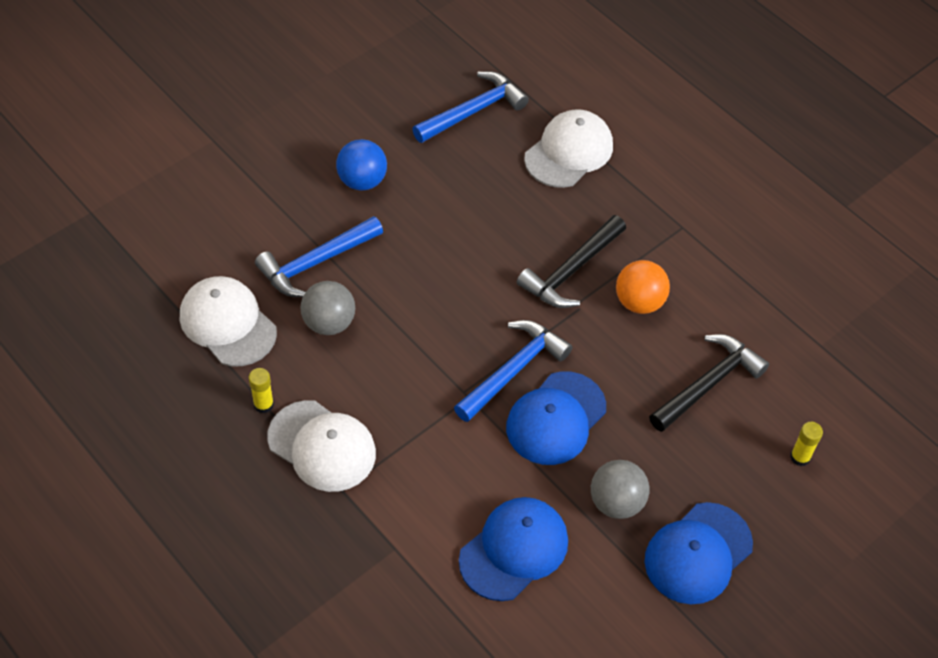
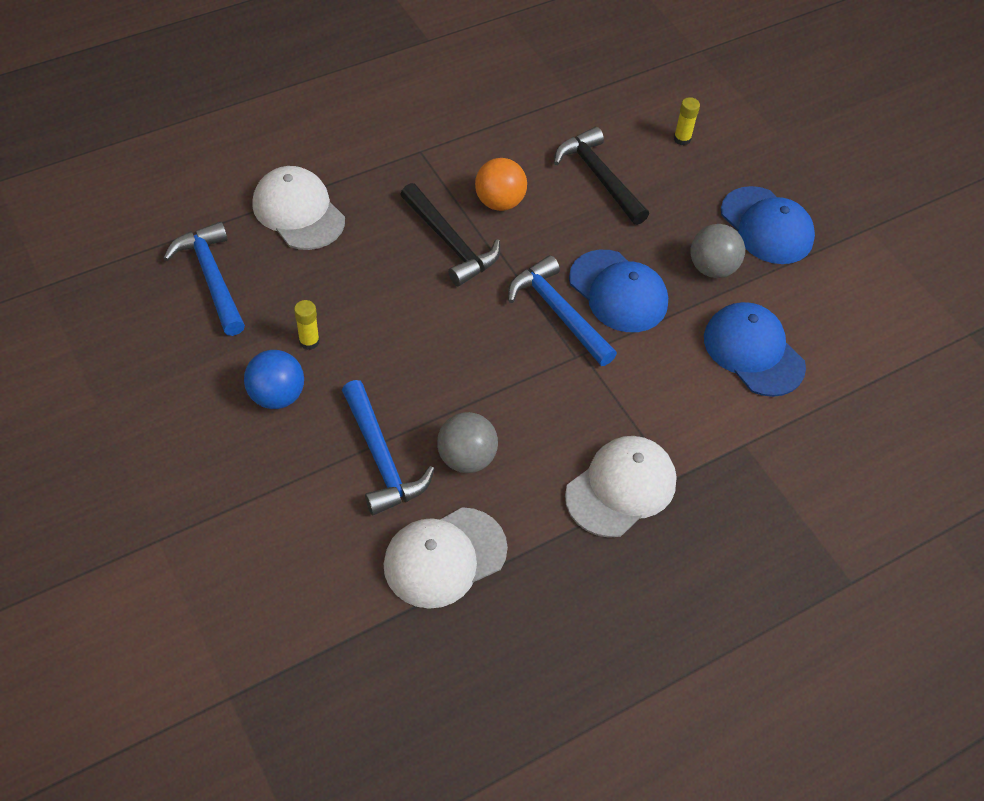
camera: 80 degrees left, 0 degrees up
(263, 404) = (560, 535): yellow glue stick -> yellow glue stick (309, 341)

